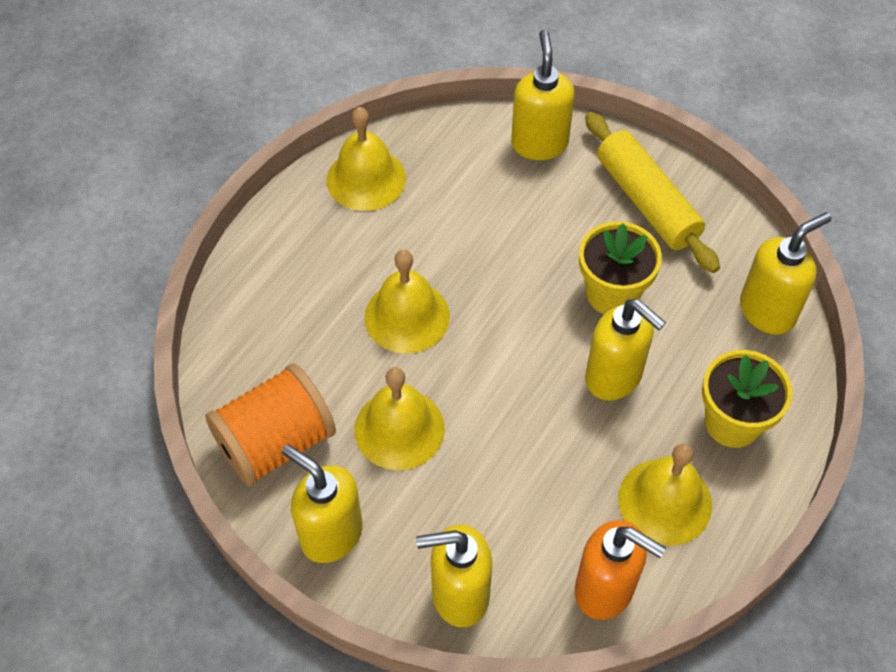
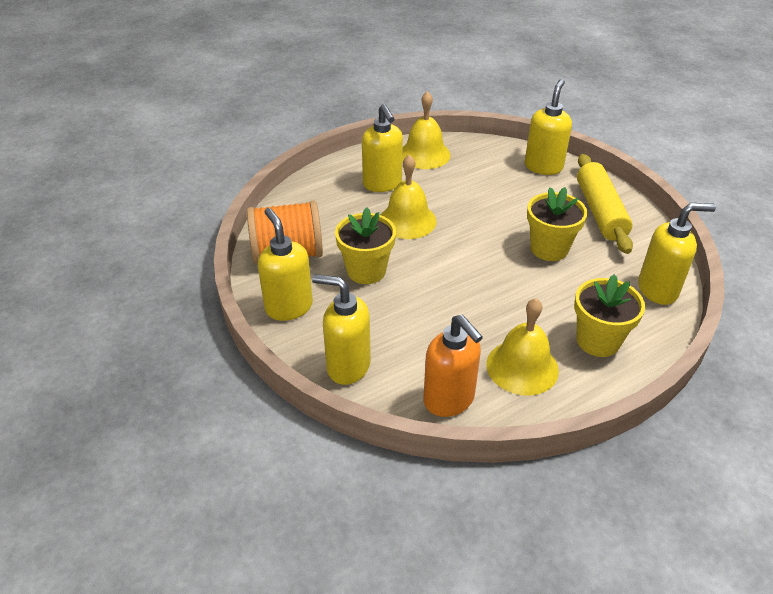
camera: 25 degrees right, 15 degrees down
(399, 429) = (366, 271): yellow bell -> yellow flower pot
(614, 377) = (525, 290): yellow soap dispenser -> yellow soap dispenser (382, 184)

